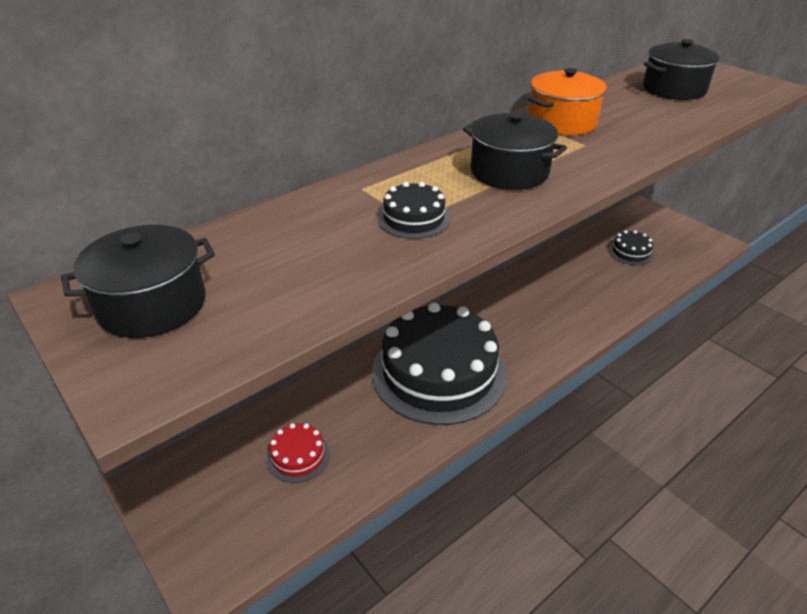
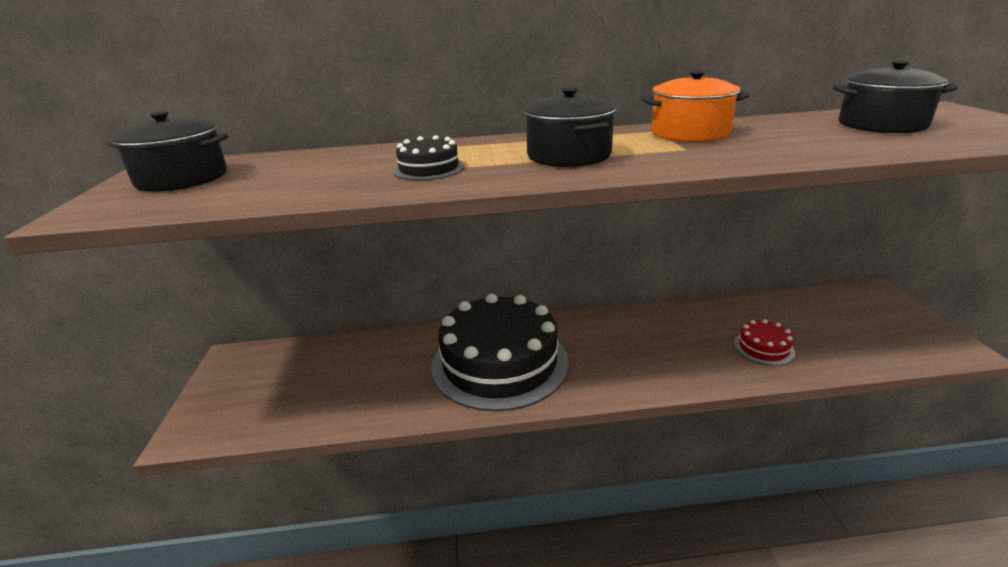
camera: 35 degrees right, 10 degrees down
(298, 456) = (331, 379): red cake -> red cake (763, 348)
(630, 252) = (816, 327): black cake -> none

